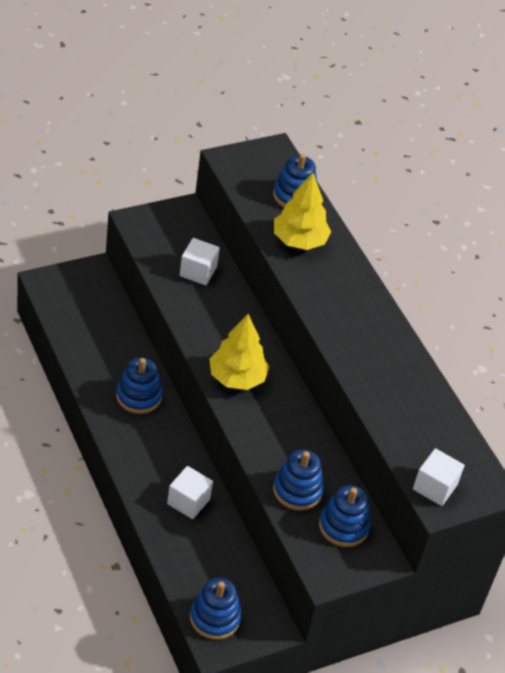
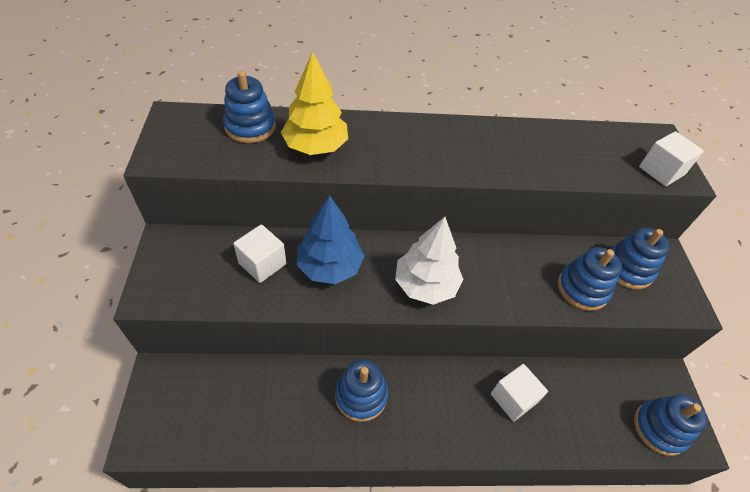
camera: 65 degrees left, 5 degrees up
(219, 312) = (330, 266): none -> blue tree
(236, 378) = (425, 285): yellow tree -> white tree

